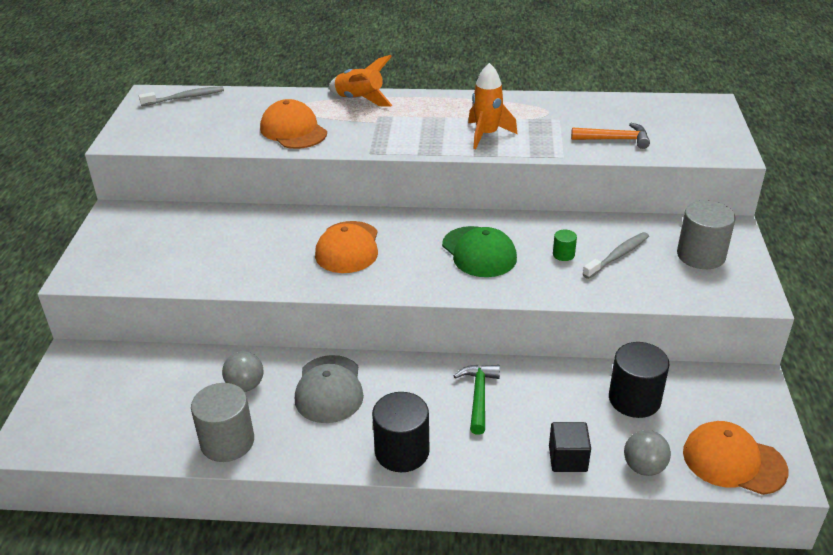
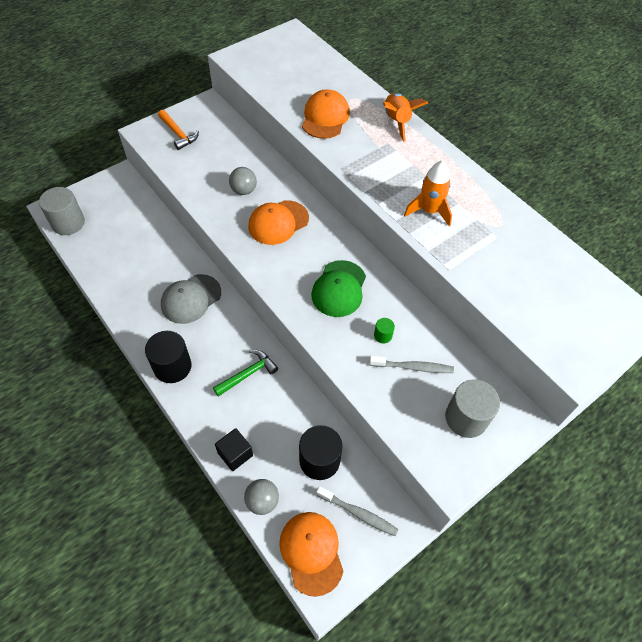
camera: 45 degrees right, 20 degrees up
(185, 98) = (305, 48): grey toothbrush -> grey toothbrush (358, 513)
(227, 442) = (116, 285): grey cylinder -> grey cylinder (68, 223)
(245, 386) = (161, 261): grey ball -> grey ball (244, 190)
(615, 139) = (507, 286): orange hammer -> orange hammer (178, 134)

